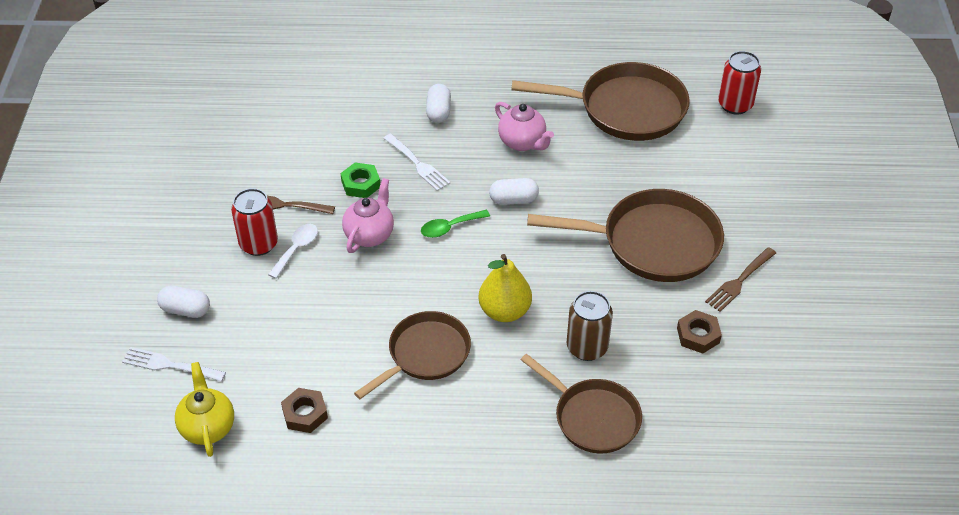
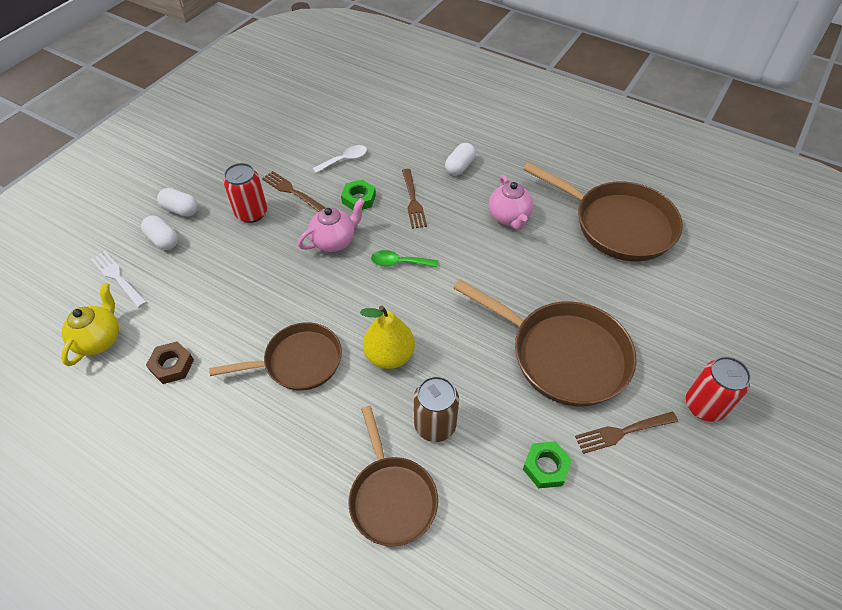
camera: 30 degrees right, 5 degrees up
(296, 249) = (274, 229): white spoon -> white spoon (345, 160)
(417, 164) = (413, 201): white fork -> brown fork
(513, 200) = (467, 262): white capsule -> white capsule (181, 210)
(698, 335) = (546, 467): brown nut -> green nut
(735, 105) = (724, 261): red can -> red can (704, 406)

